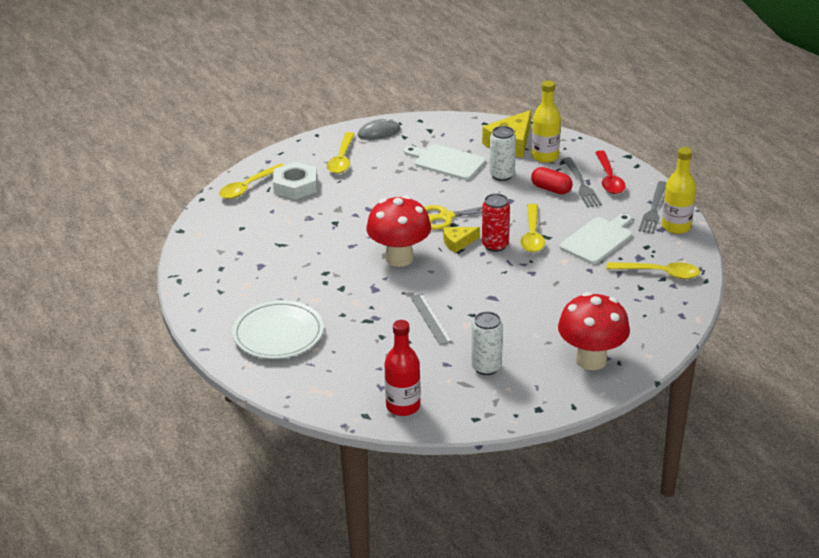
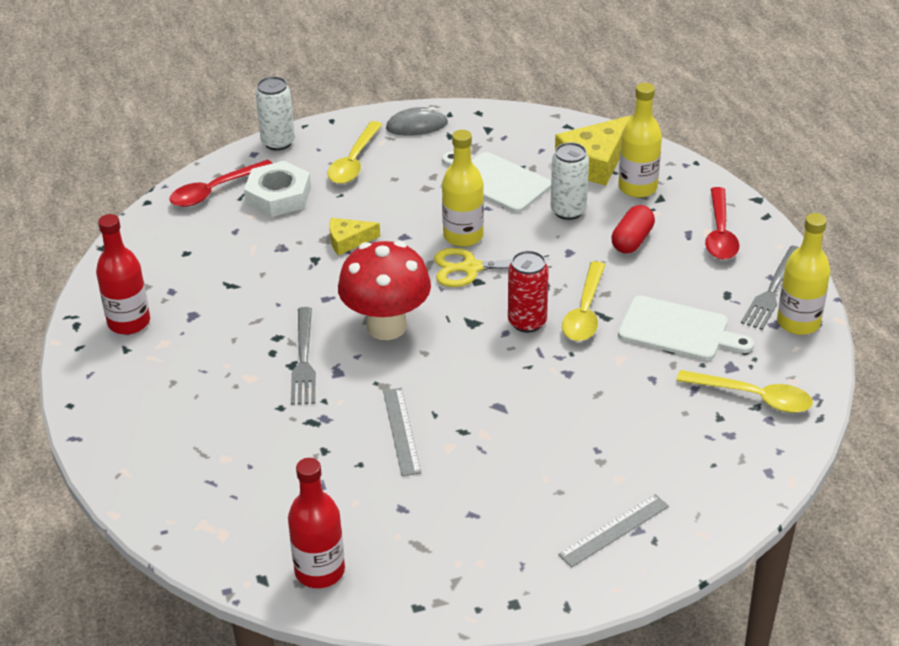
camera: 10 degrees right, 5 degrees up
(216, 275) = (129, 322): none -> red bottle
(248, 187) = (214, 191): yellow spoon -> red spoon
(278, 334) = (182, 428): white plate -> none
(434, 198) = (463, 236): none -> yellow bottle
(458, 242) = (476, 311): yellow cheese -> yellow cheese (348, 241)
(486, 367) = (458, 522): white can -> white can (278, 142)
(551, 189) = (632, 240): red capsule -> red capsule turned 75 degrees clockwise
(581, 184) = (677, 238): grey fork -> grey fork (303, 360)
(591, 360) = (614, 530): red mushroom -> grey ruler
(598, 239) = (678, 330): white cutting board -> white cutting board turned 60 degrees clockwise

